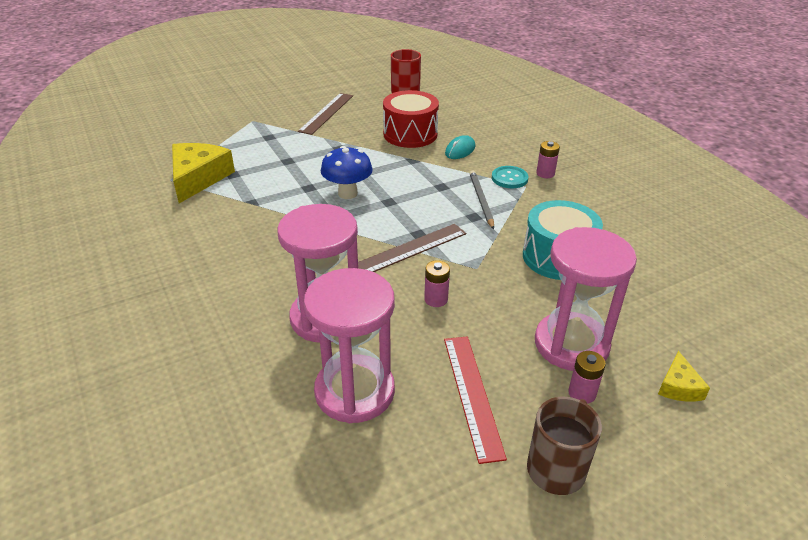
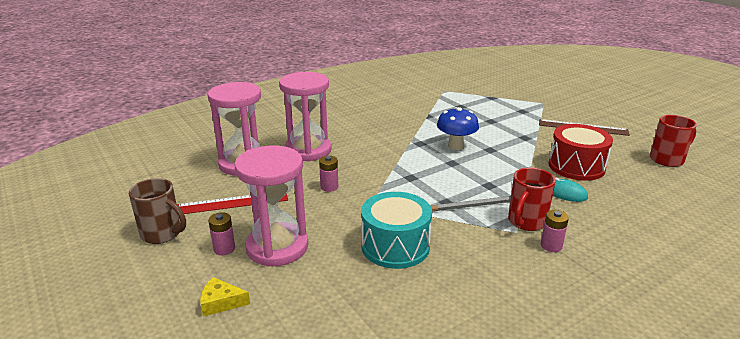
camera: 85 degrees right, 10 degrees down
(198, 178) = (450, 97): yellow cheese -> none
(411, 249) = (389, 175): brown ruler -> none
(509, 178) = (526, 222): turquoise button -> red mug

